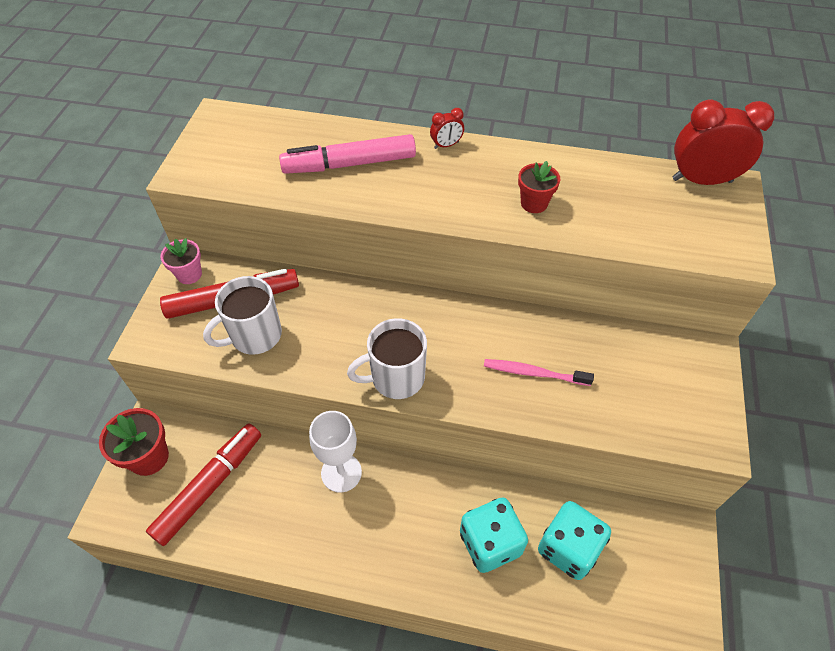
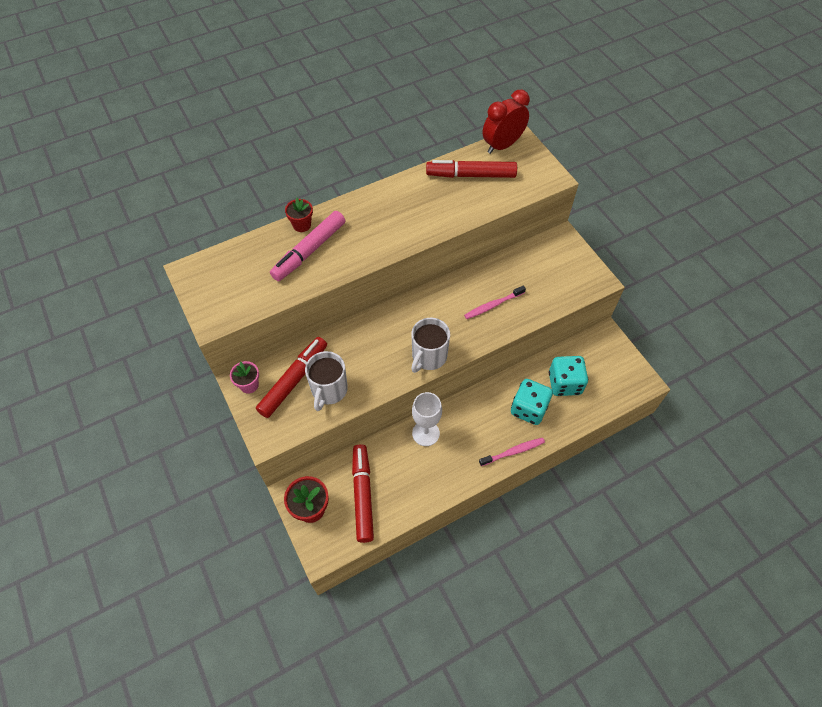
camera: 40 degrees left, 5 degrees up
(420, 581) = (513, 452): none -> pink toothbrush
(446, 145) = (352, 204): red clock -> none
(534, 203) = (433, 211): red flower pot -> red flower pot (302, 225)
(624, 191) = (471, 175): none -> red marker

